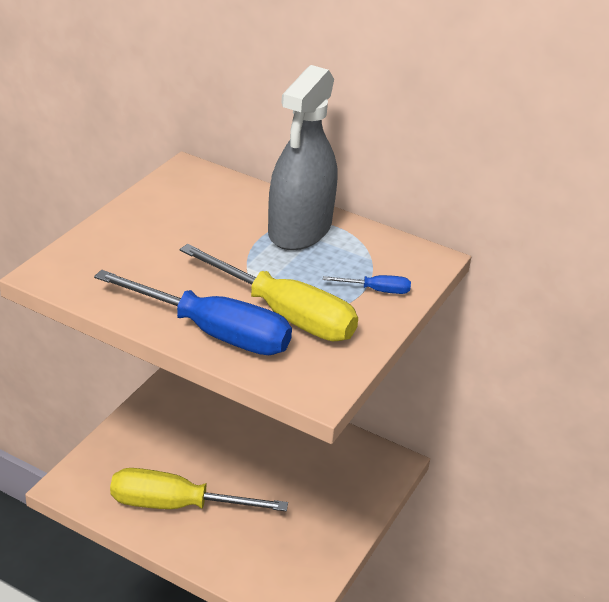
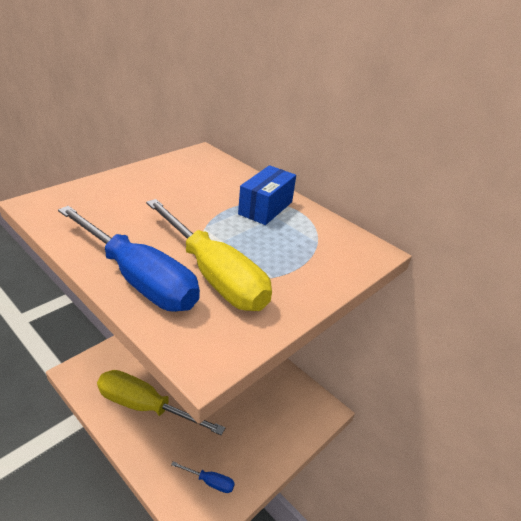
camera: 15 degrees right, 0 degrees up
(300, 230) = (265, 208): grey spray bottle -> blue box
(377, 290) = (311, 269): blue screwdriver -> blue screwdriver (210, 482)

